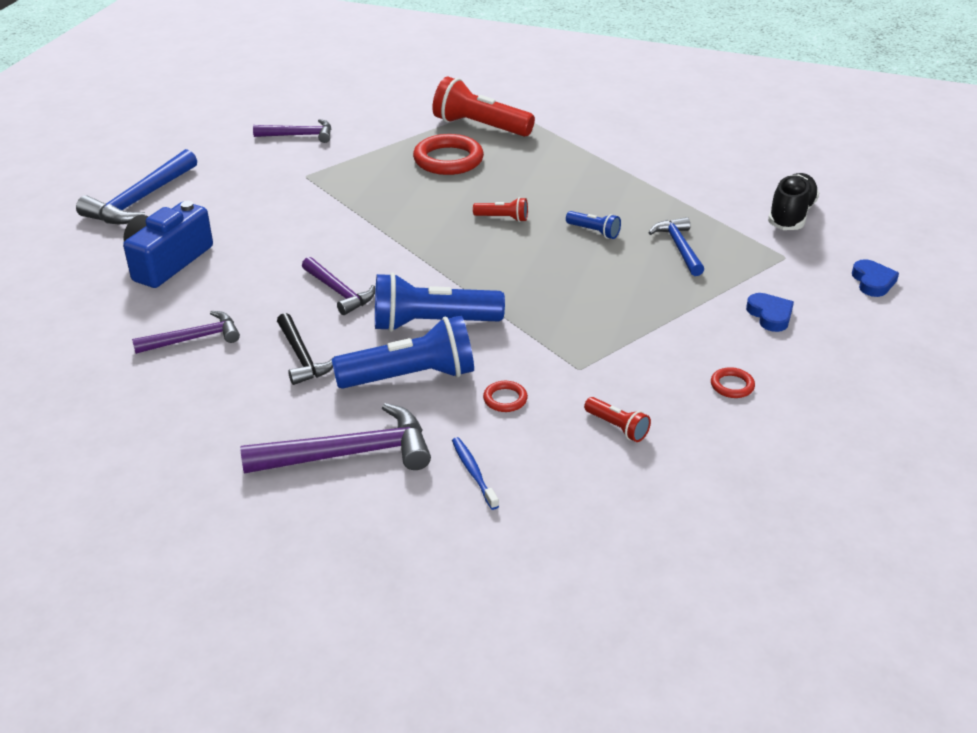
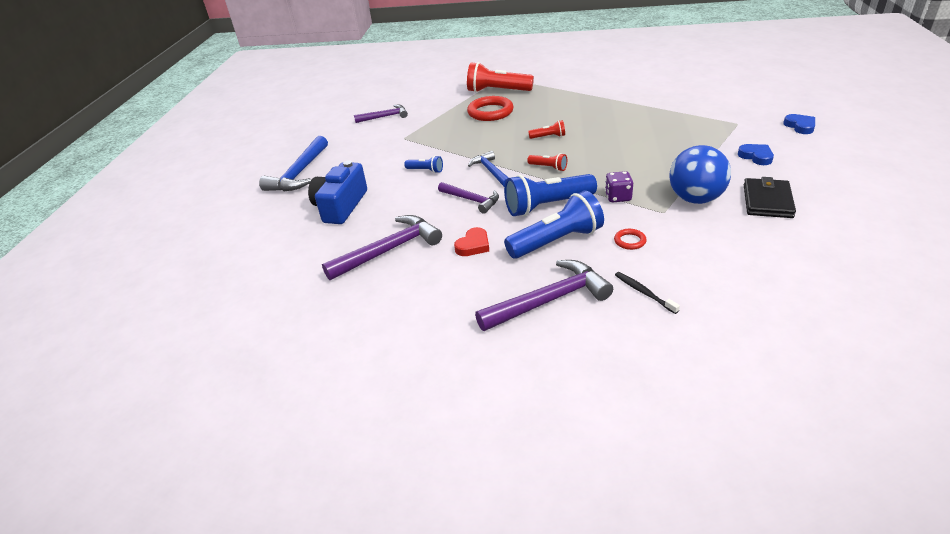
camera: 10 degrees left, 0 degrees up
(194, 339) = (389, 250): purple hammer -> purple hammer, size x1.59
(302, 357) = (473, 245): black hammer -> red heart
(473, 473) = (644, 292): blue toothbrush -> black toothbrush
(534, 332) = (618, 197): none -> purple dice
(594, 232) = (611, 133): blue flashlight -> blue flashlight (425, 170)
(617, 427) = (716, 242): red flashlight -> red flashlight (548, 167)
(636, 360) = (695, 199): none -> blue ball
(679, 247) = (670, 131): blue hammer -> blue hammer (490, 171)
(732, 385) = (767, 201): red ring -> black wallet
(791, 215) = (722, 101): black shoe -> none

